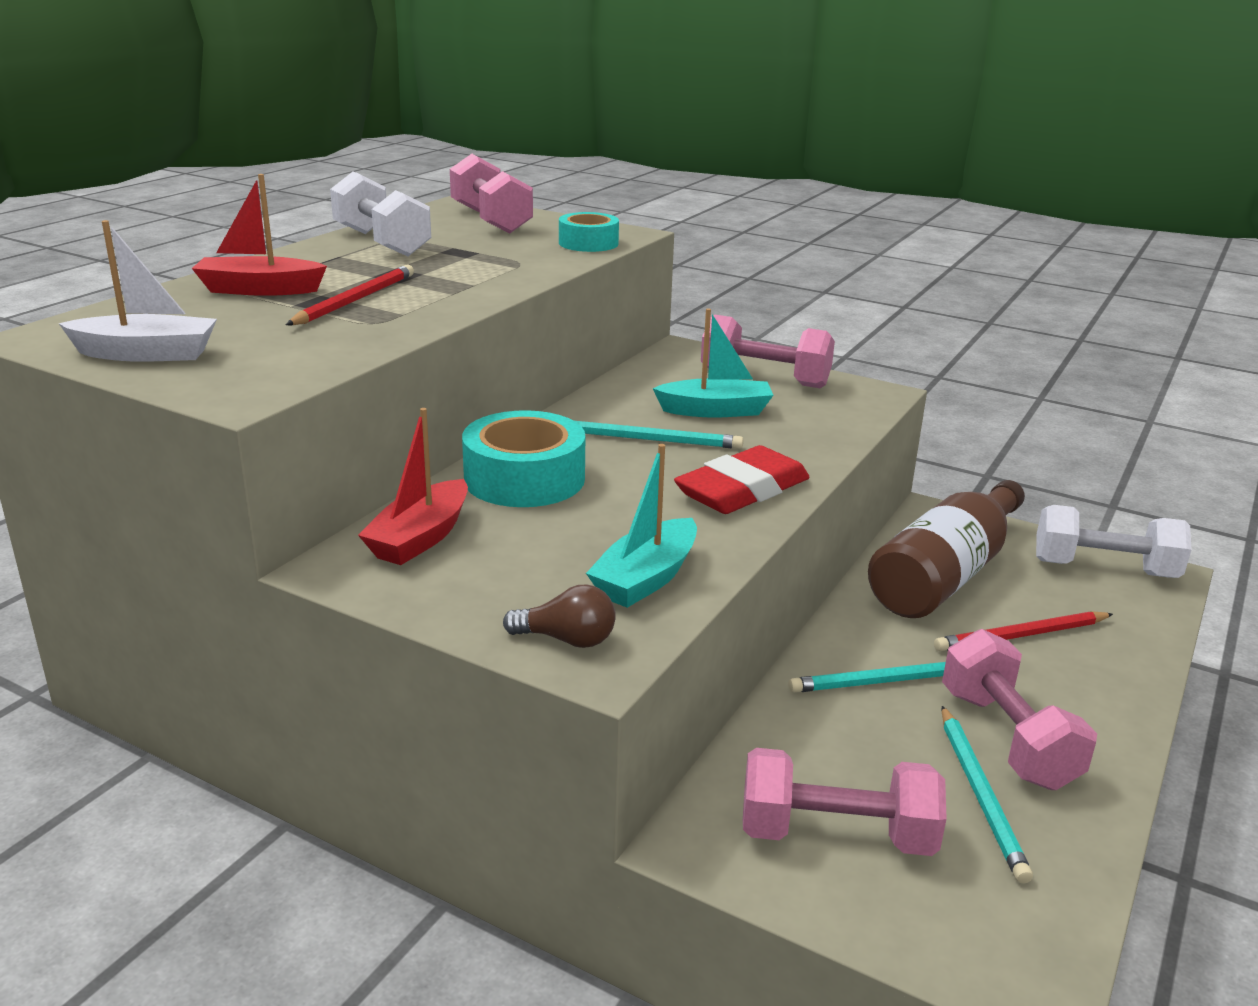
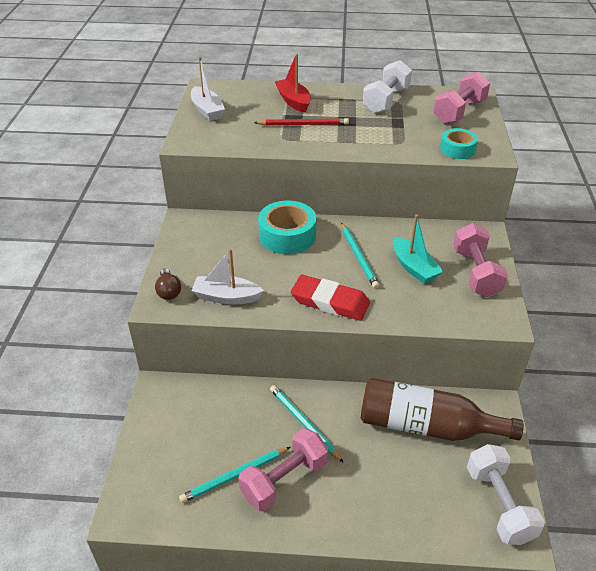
camera: 65 degrees right, 15 degrees up
(420, 538) = (218, 229): red boat -> none
(646, 578) = (226, 297): turquoise boat -> white boat
(836, 835) = (182, 430): pink dumbbell -> none
(1022, 636) = (385, 472): red pencil -> none

